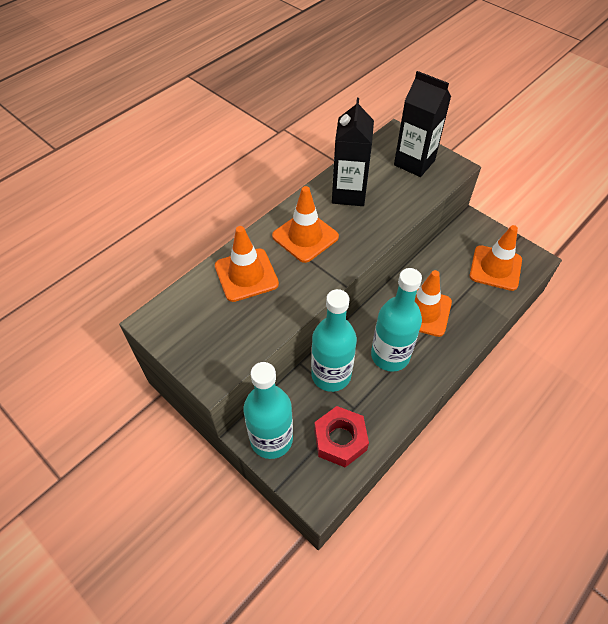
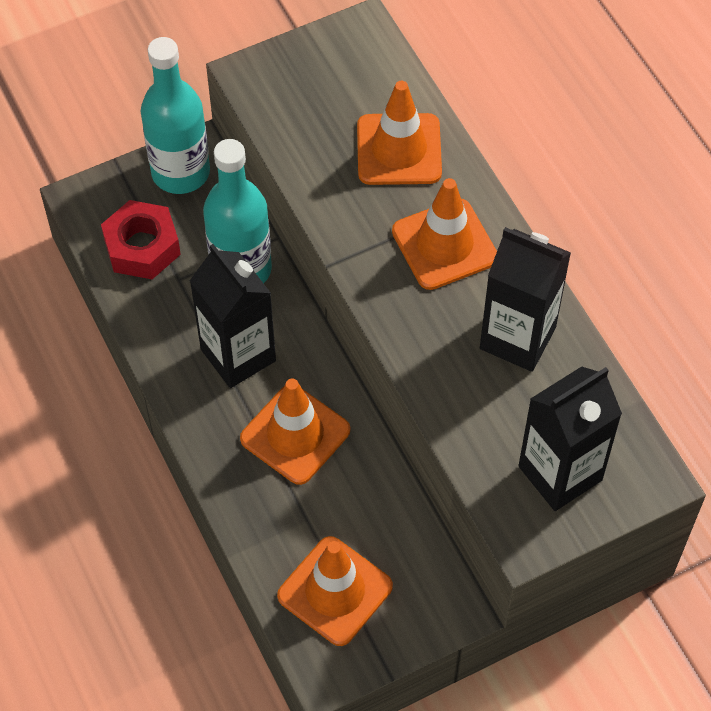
camera: 110 degrees right, 5 degrees up
(390, 355) = (238, 355): turquoise bottle -> black carton

